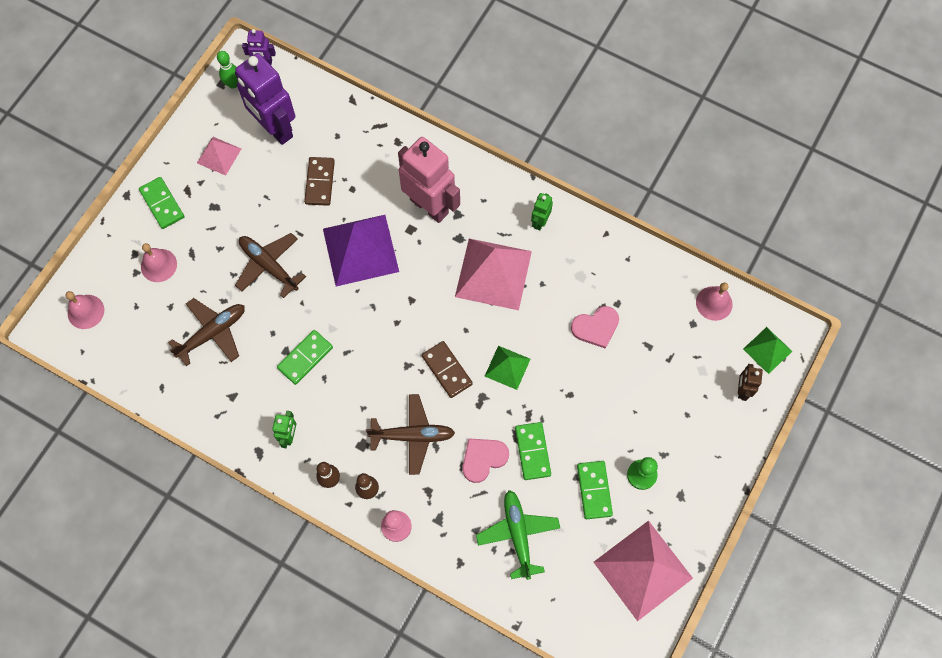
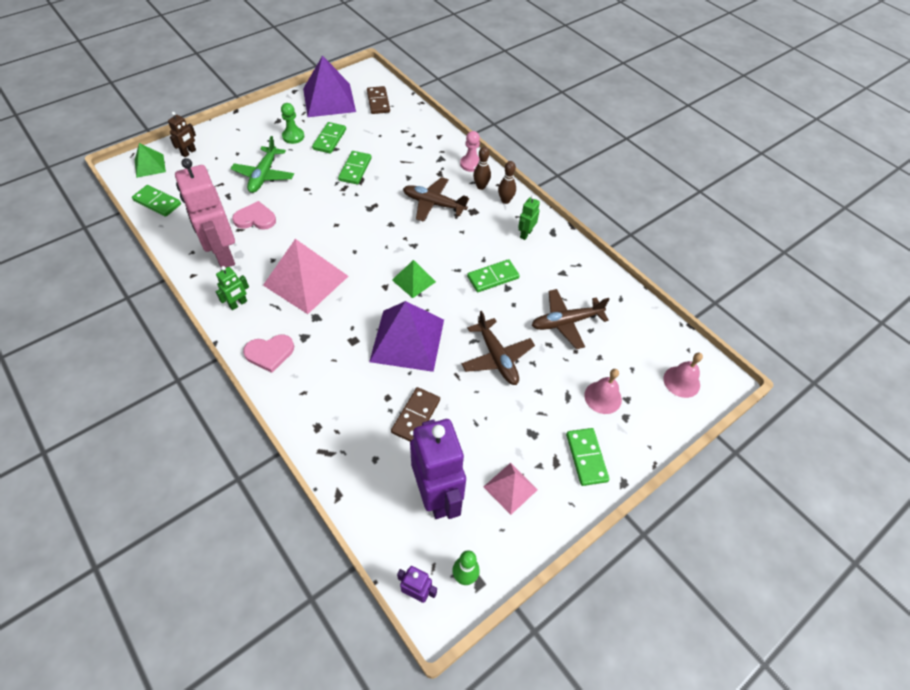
camera: 160 degrees left, 15 degrees down
(429, 206) = (324, 353): pink robot -> pink robot (223, 255)
(447, 370) = (385, 232): brown domino -> brown domino (378, 102)
(483, 459) = (391, 176): pink heart -> pink heart (269, 353)
(507, 367) = (339, 218): green pyramid -> green pyramid (414, 280)
(518, 534) = (393, 136): green plane -> green plane (264, 175)
(642, 570) = (329, 100): pink pyramid -> purple pyramid
(714, 303) = (157, 202): pink bell -> green domino

